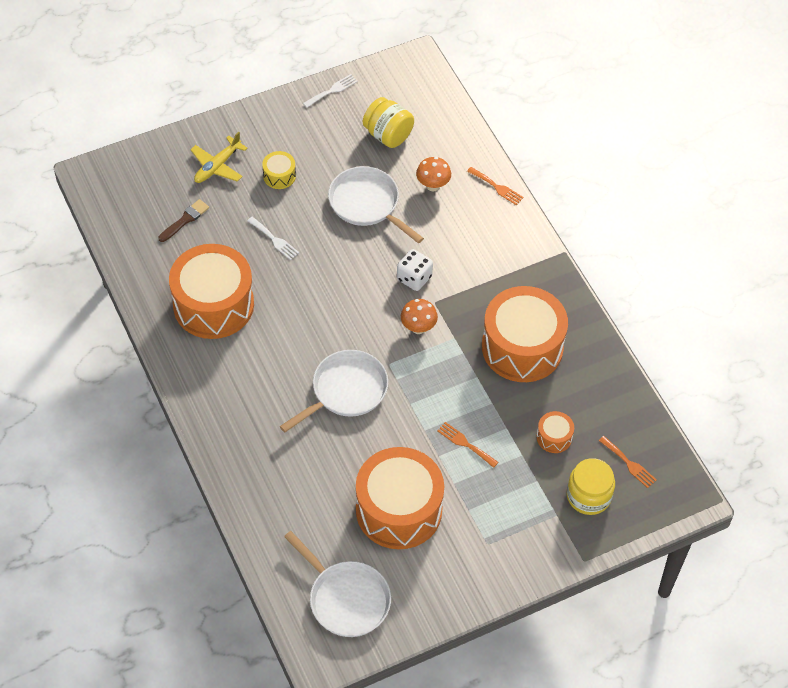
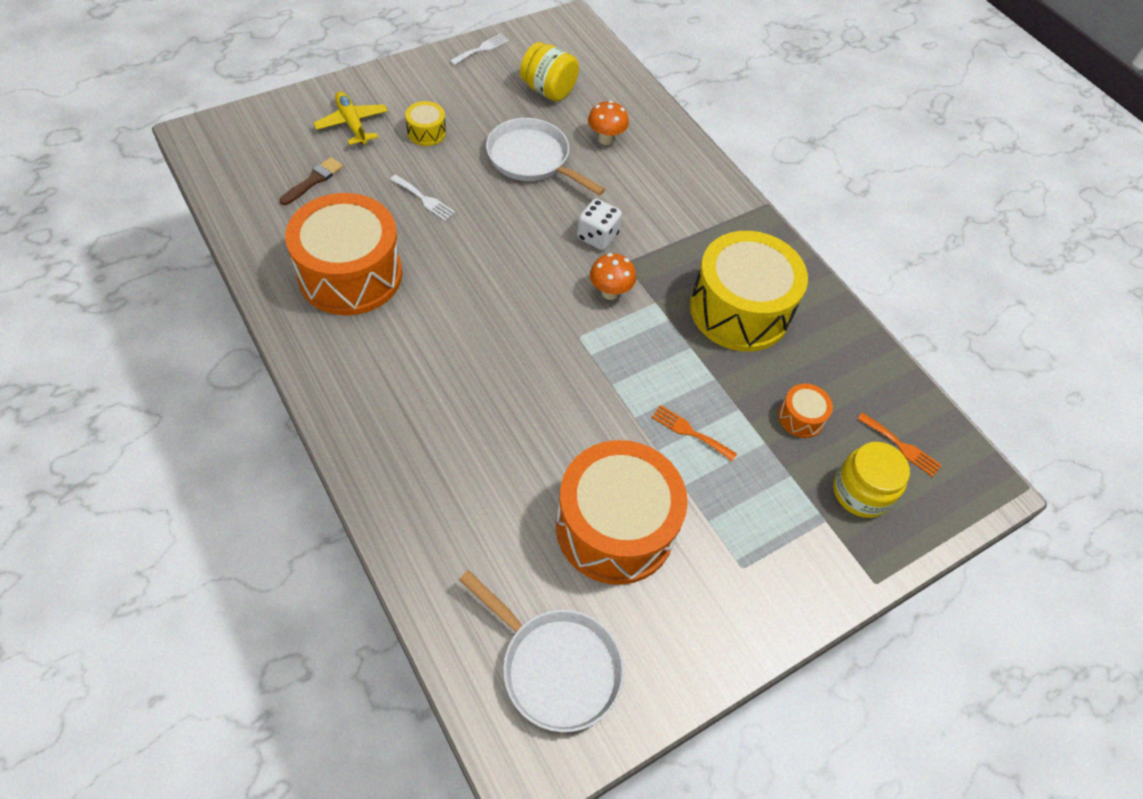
camera: 10 degrees left, 0 degrees up
(217, 166) = (352, 124): yellow plane -> yellow plane turned 120 degrees clockwise
(346, 391) = (527, 372): white pan -> none
(497, 187) = (678, 139): orange fork -> none
(522, 347) = (739, 310): orange drum -> yellow drum

